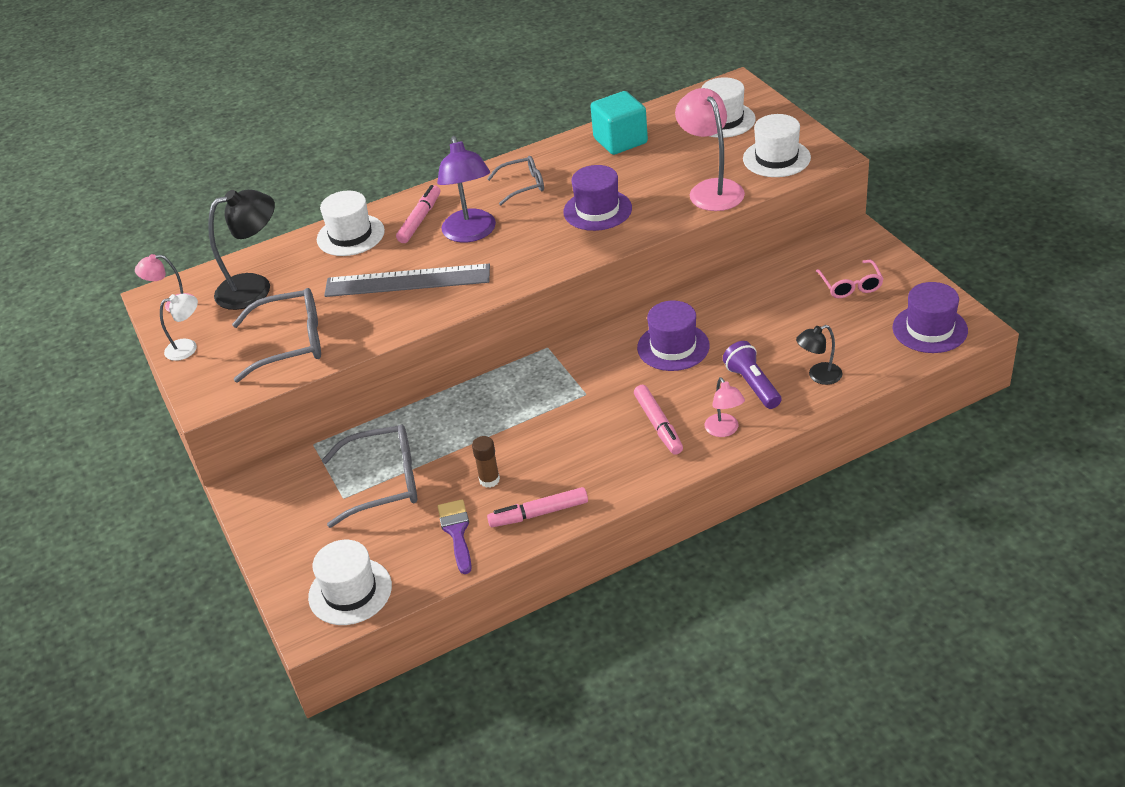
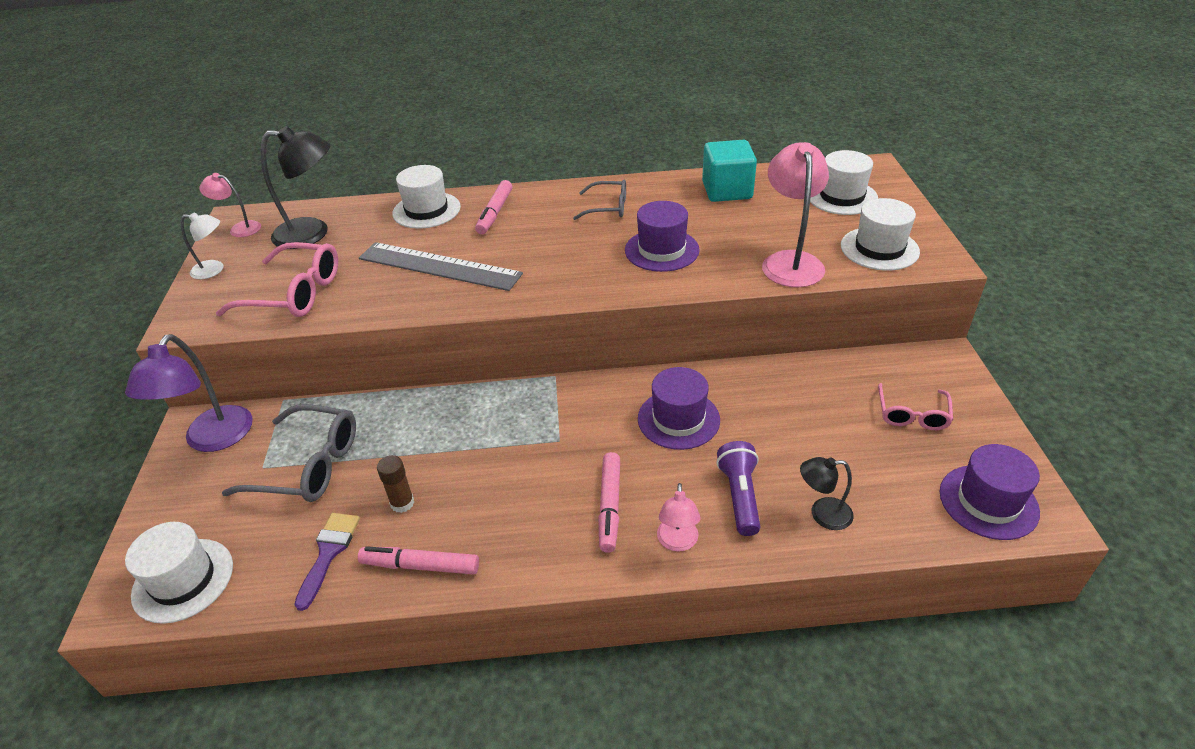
camera: 20 degrees right, 0 degrees up
(291, 343) = (295, 293): grey glasses -> pink glasses
(420, 219) = (495, 213): pink marker -> pink marker turned 150 degrees clockwise
(471, 233) = (529, 239): purple lamp -> purple lamp (212, 439)

